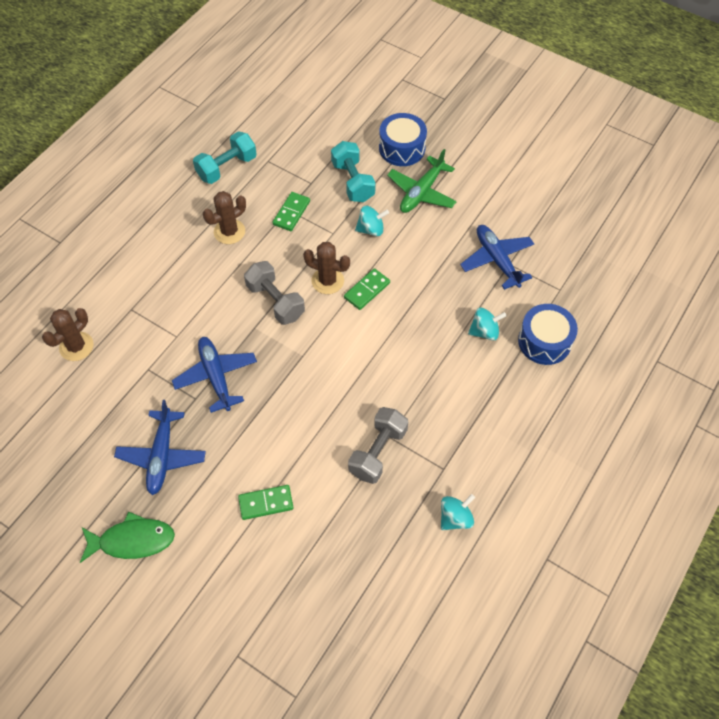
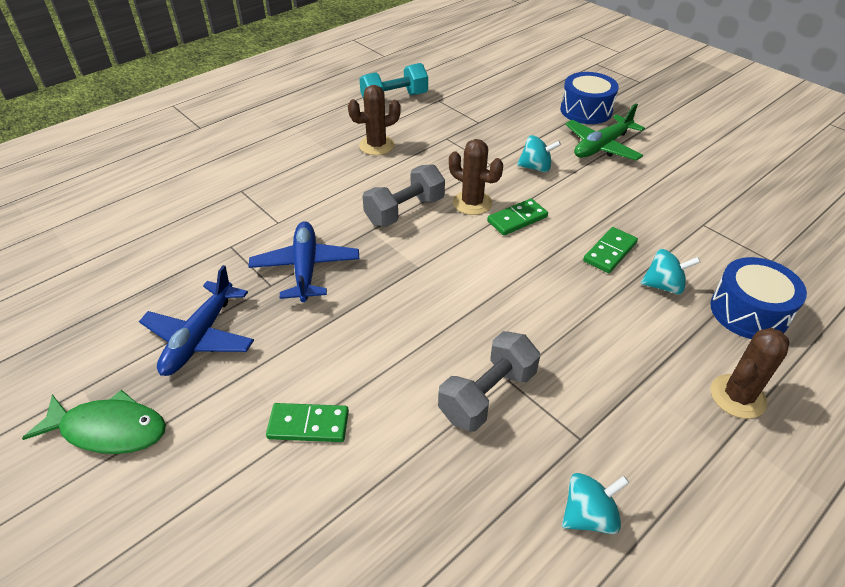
camera: 15 degrees right, 15 degrees down
(76, 346) = (165, 211): brown cactus -> brown cactus (737, 396)
(275, 301) = (404, 211): grey dumbbell -> grey dumbbell turned 75 degrees clockwise
(291, 213) = (449, 141): green domino -> green domino (610, 252)
(353, 181) = (525, 127): turquoise dumbbell -> none
(497, 260) = (687, 218): blue plane -> none

